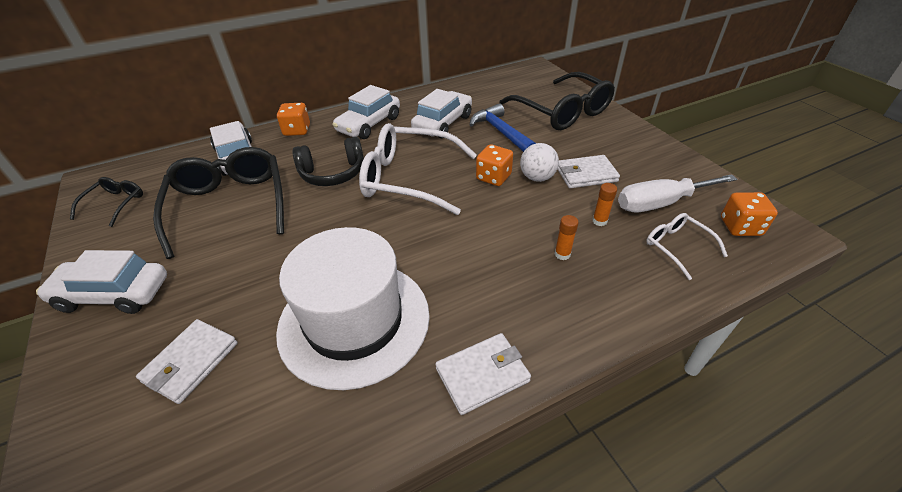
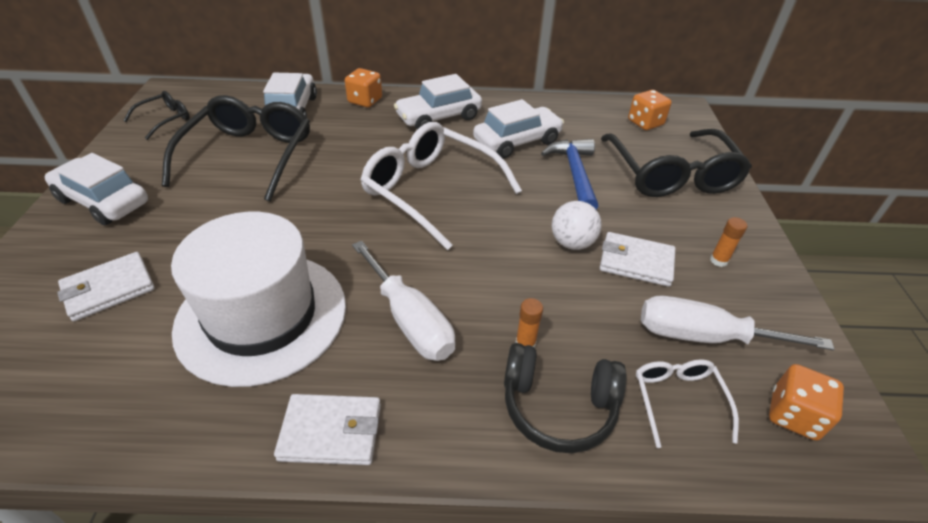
camera: 25 degrees right, 0 degrees up
(333, 173) = (362, 157): black headphones -> black headphones (558, 406)
(472, 273) = (410, 320): none -> white screwdriver
(493, 177) = (522, 223): orange dice -> orange dice (645, 123)
(599, 221) = (604, 325): orange glue stick -> orange glue stick (718, 260)

